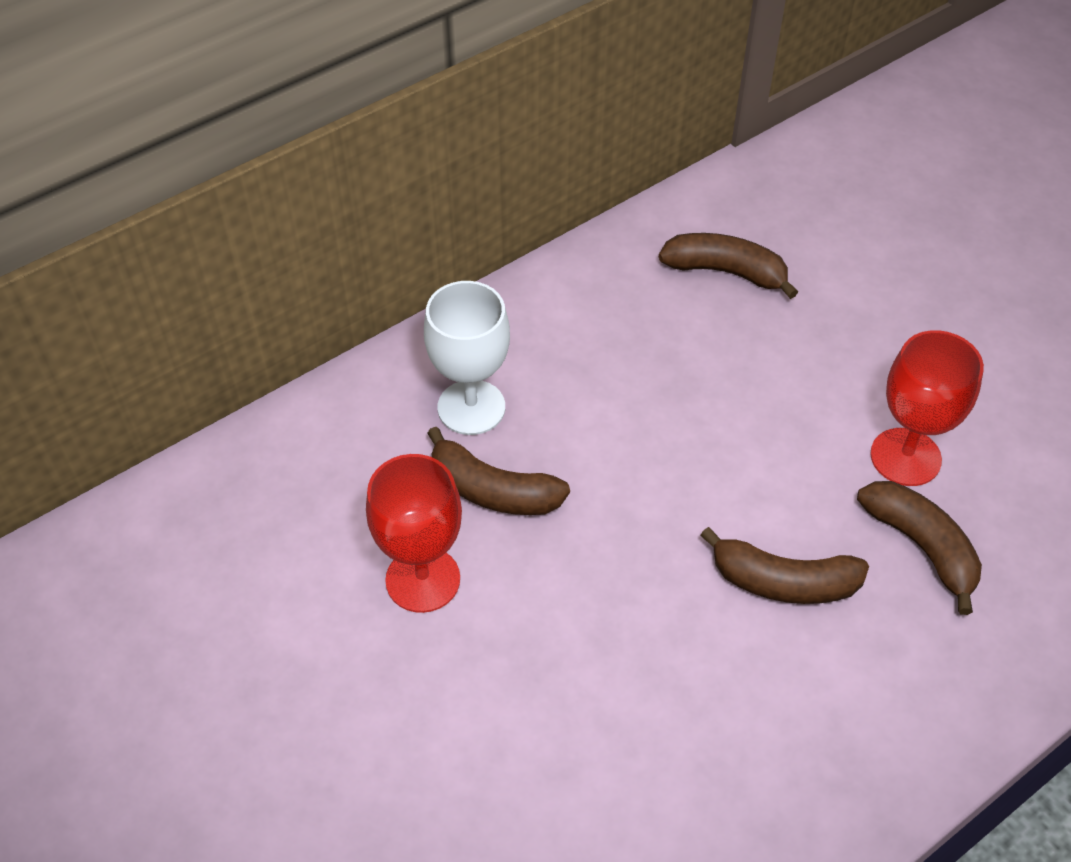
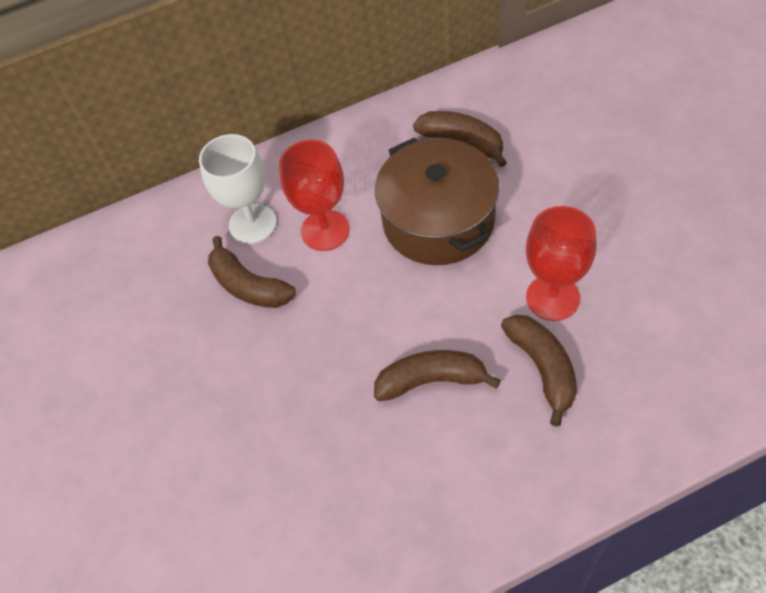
camera: 20 degrees right, 5 degrees up
(423, 579) = (183, 343): red goblet -> red goblet (325, 230)
(726, 376) = (438, 220): none -> brown pot
(783, 582) = (431, 380): brown banana -> brown banana turned 150 degrees clockwise

